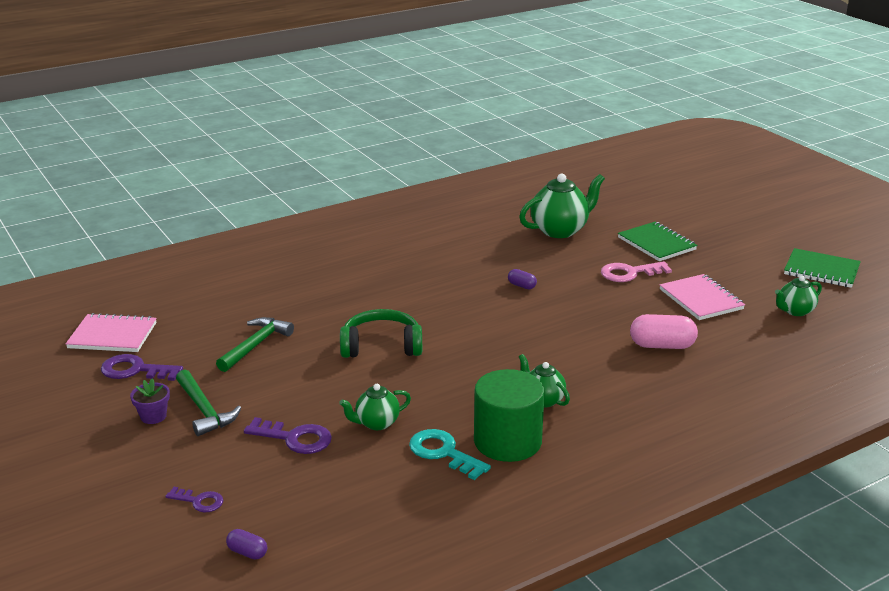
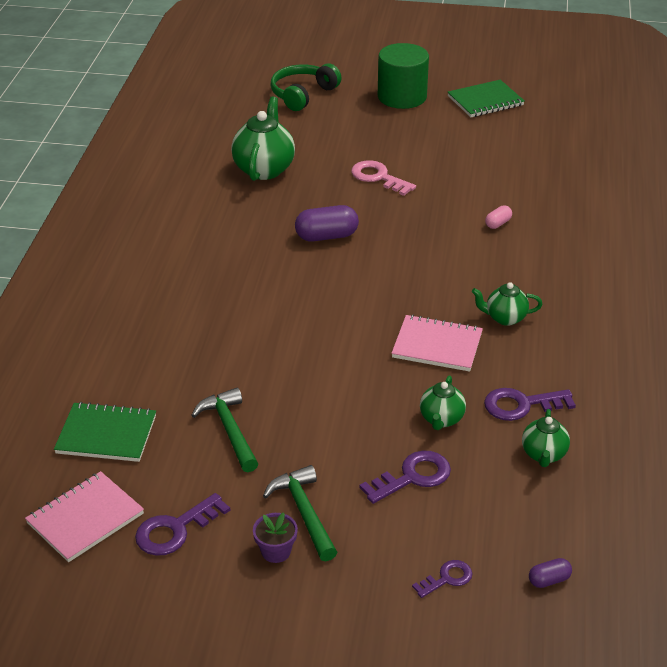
camera: 50 degrees left, 10 degrees up
(204, 410) = (304, 513): green hammer -> green hammer turned 120 degrees counterclockwise
(381, 346) = (325, 357): green headphones -> green headphones (302, 94)
(443, 453) = (521, 405): turquoise key -> purple key
(507, 441) = (541, 365): green cylinder -> green cylinder (402, 97)
(521, 286) = (326, 236): purple capsule -> purple capsule, size x1.91
(629, 273) = (378, 177): pink key -> pink key turned 105 degrees clockwise
(656, 244) = (351, 140): green notebook -> green notebook (106, 434)
(662, 345) = (498, 224): pink capsule -> pink capsule, size x0.52
(701, 299) = (457, 170): pink notebook -> pink notebook (437, 345)
(795, 311) = (523, 144): green teapot -> green teapot (543, 455)

